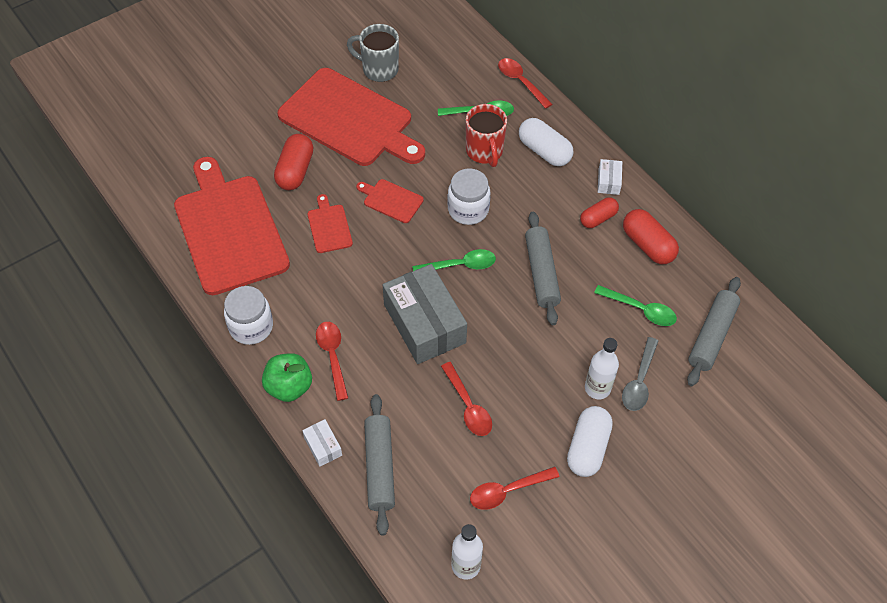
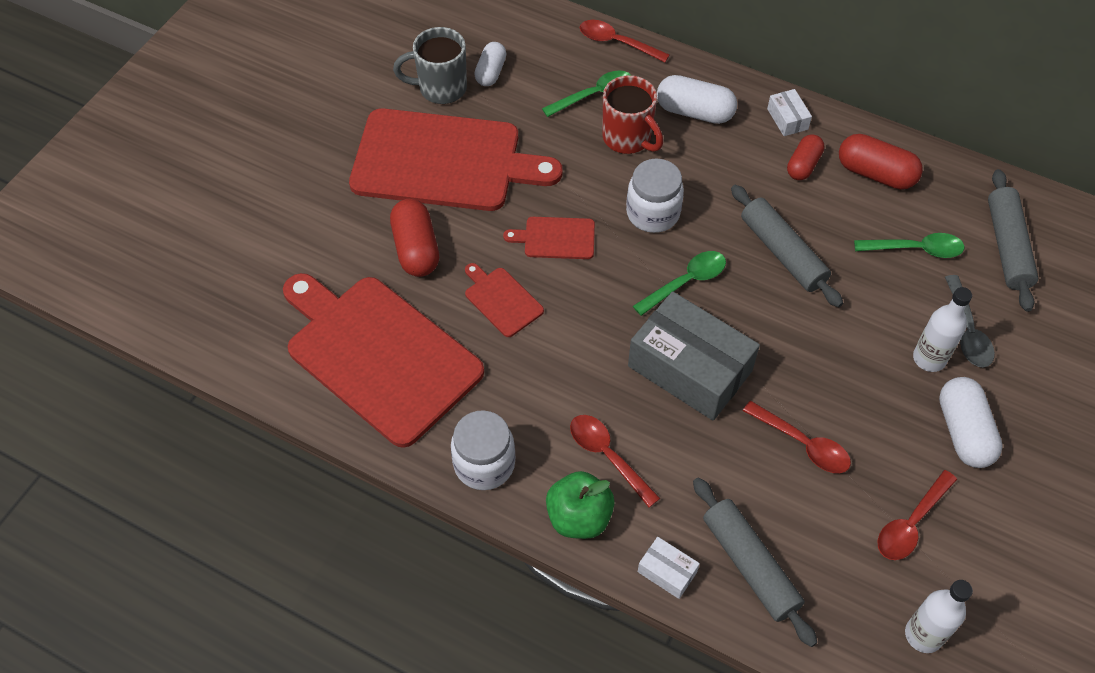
camera: 25 degrees left, 0 degrees up
(419, 70) = (490, 72): none -> white capsule

